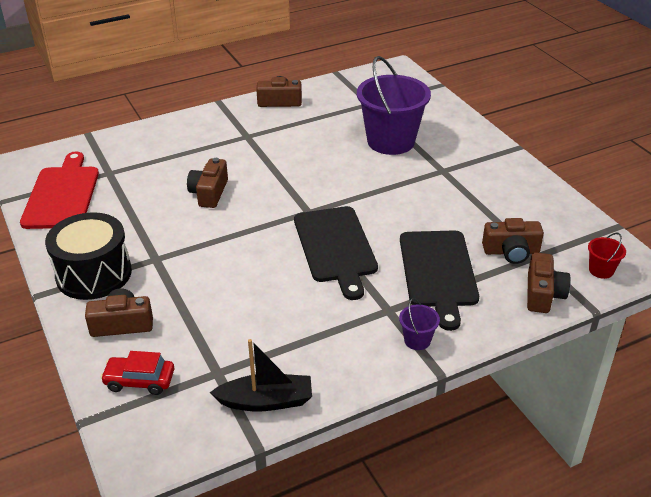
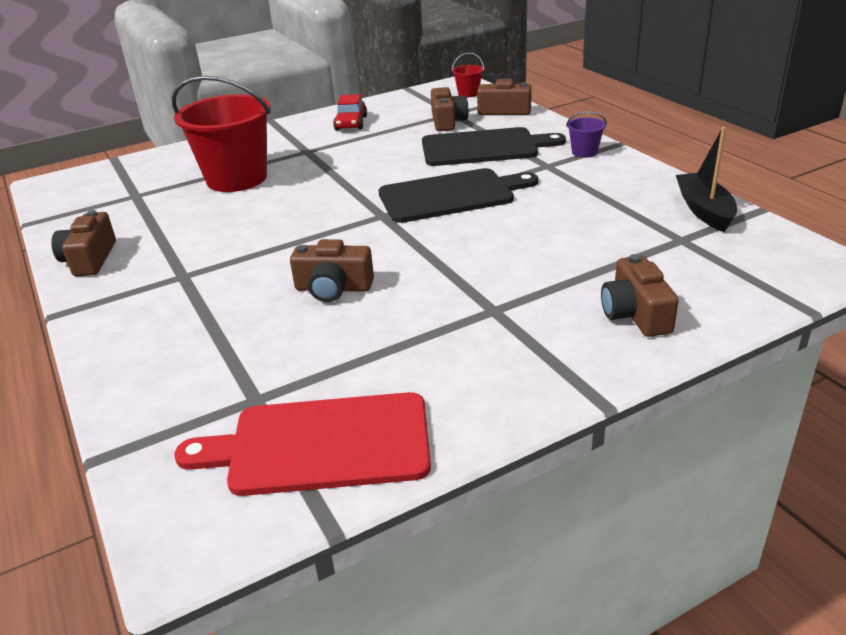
camera: 90 degrees left, 5 degrees down
(94, 274) = (541, 359): black drum -> none
(139, 381) = (724, 284): red car -> red car (351, 123)
(391, 141) = (237, 178): purple bucket -> red bucket

